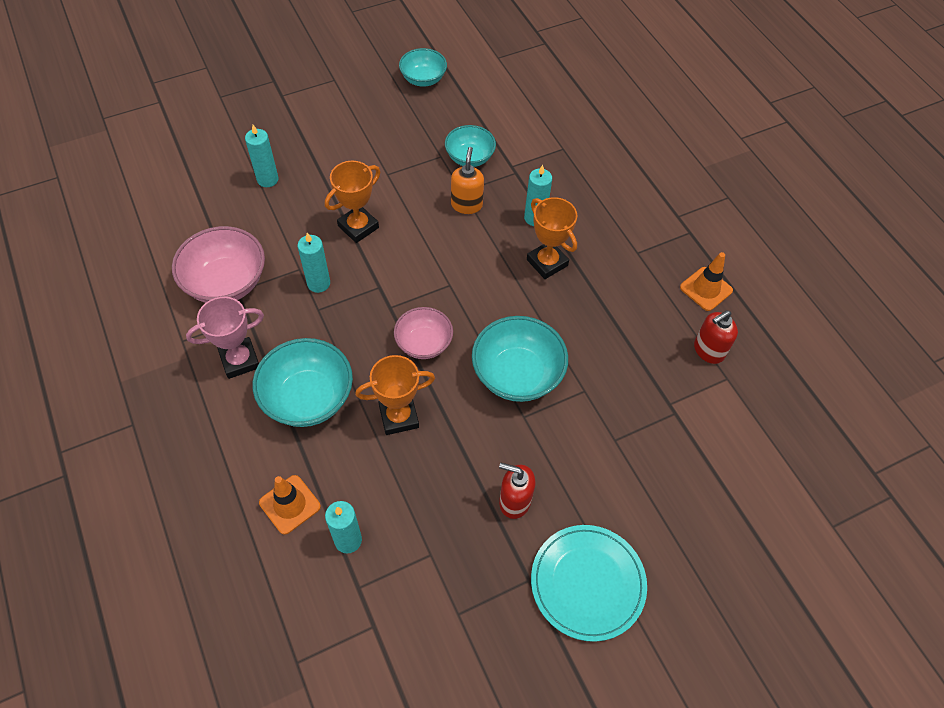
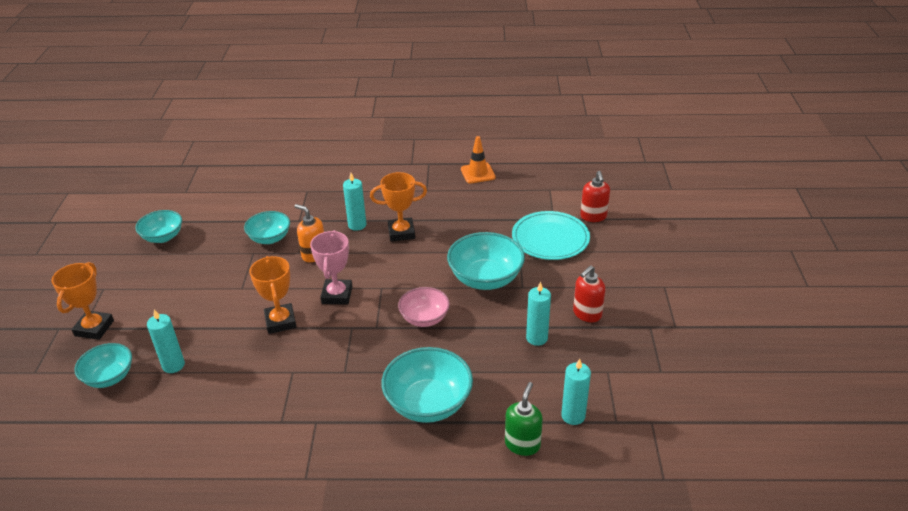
camera: 60 degrees left, 20 degrees down
(226, 282) = (265, 427): pink bowl -> none
(235, 145) = (109, 377): none -> turquoise bowl
(240, 360) = (358, 440): pink trophy -> pink trophy (337, 295)
(290, 504) = (522, 444): orange traffic cone -> green soap dispenser
(318, 283) = (318, 363): turquoise candle -> turquoise candle (536, 338)
(399, 417) = (481, 353): orange trophy -> orange trophy (94, 328)
(587, 583) = (664, 299): turquoise plate -> turquoise plate (550, 238)
(708, 350) = (524, 189): red soap dispenser -> red soap dispenser (593, 216)

